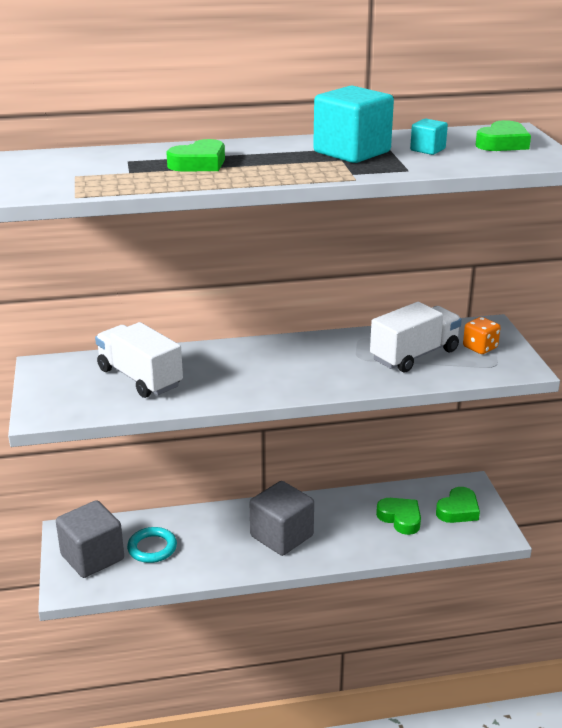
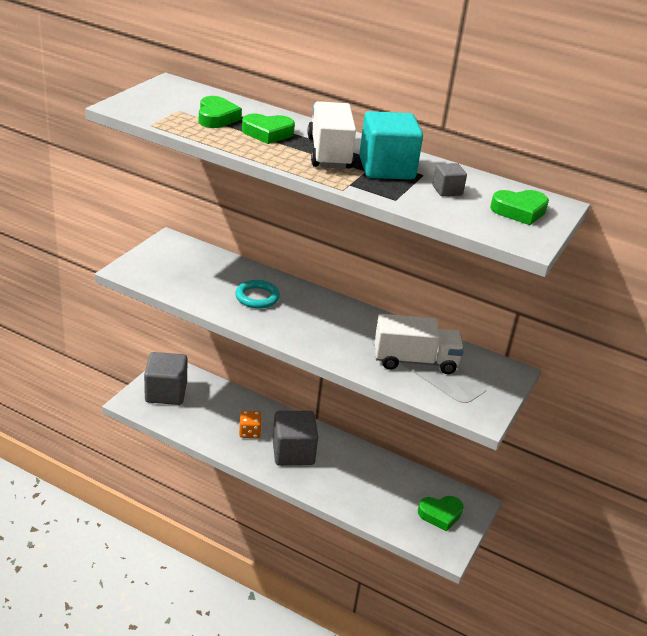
camera: 35 degrees right, 5 degrees up
(140, 378) = (212, 278): white truck -> white truck (329, 153)
(152, 548) = (205, 409): turquoise ring -> turquoise ring (257, 297)
(400, 518) = (389, 493): green heart -> green heart (216, 117)
(427, 150) = (447, 190): turquoise cube -> grey cube
(480, 347) = (474, 383): orange dice -> orange dice (249, 432)

